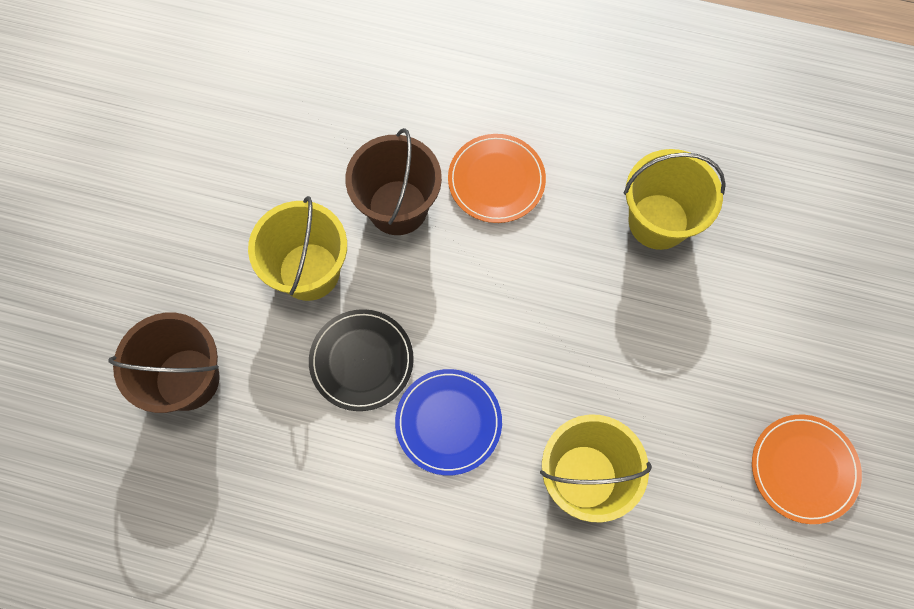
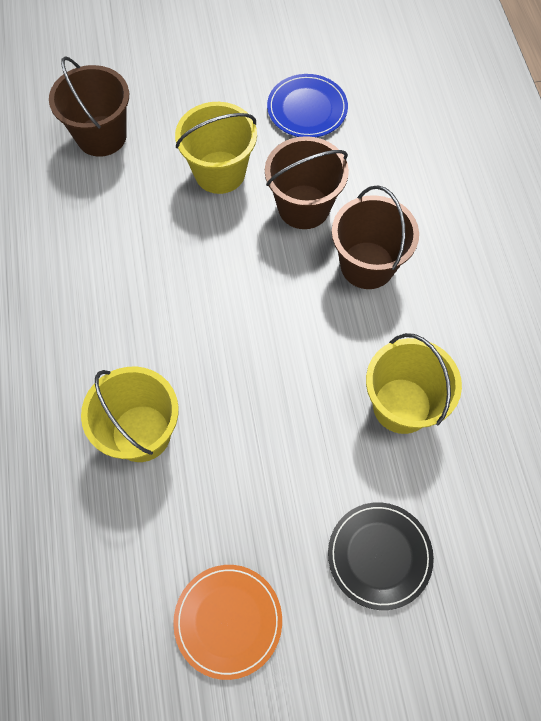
camera: 65 degrees right, 5 degrees down
(361, 361) = (165, 236): black plate -> black plate (379, 555)
(448, 422) = (143, 314): blue plate -> blue plate (307, 109)
(496, 180) = (367, 265): orange plate -> brown bucket

